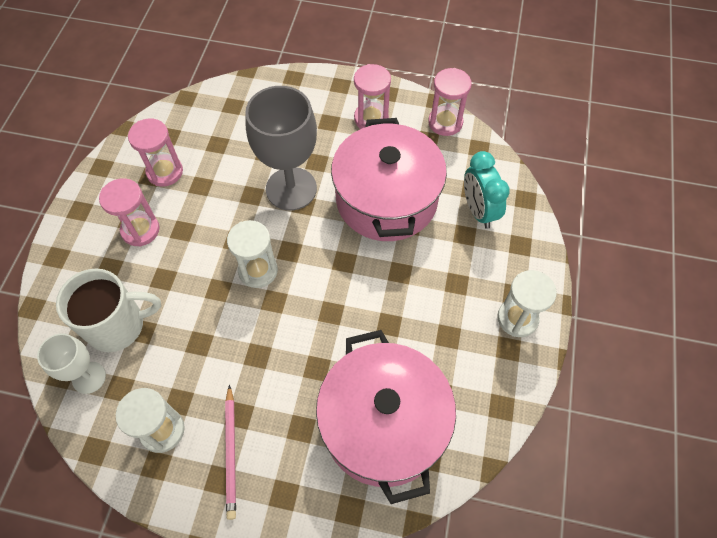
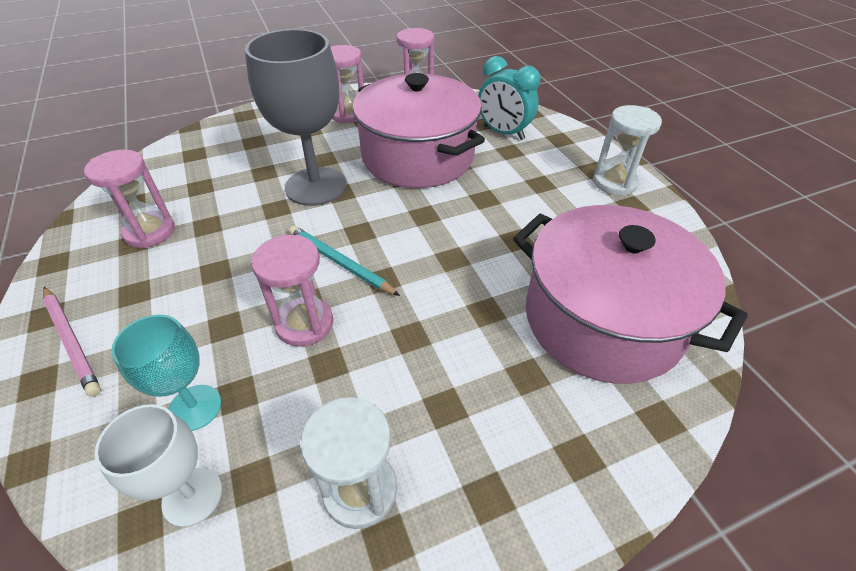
camera: 35 degrees left, 15 degrees down
(117, 325) = (195, 407): white mug -> turquoise goblet
(140, 230) = (156, 295): pink hourglass -> pink hourglass (304, 324)
(231, 452) = (474, 453): pink pencil -> pink pencil (72, 341)
(258, 270) = (340, 263): white hourglass -> turquoise pencil

